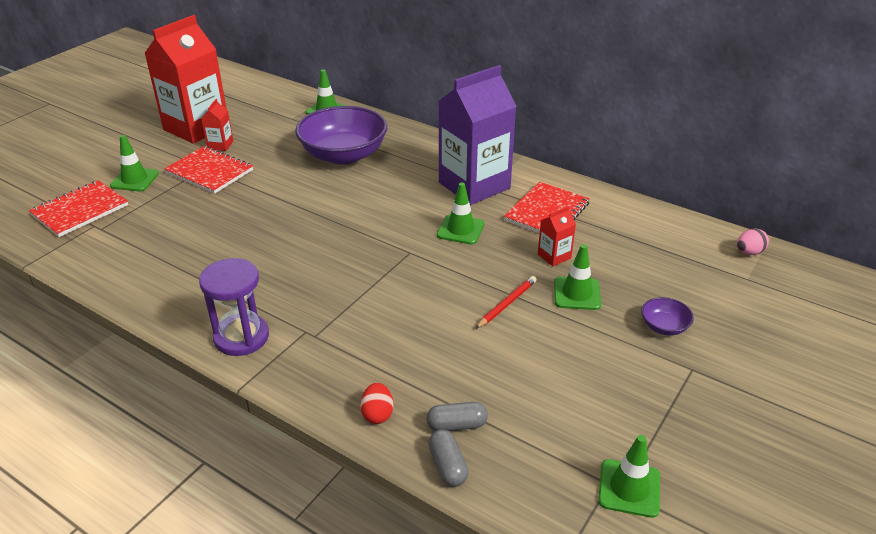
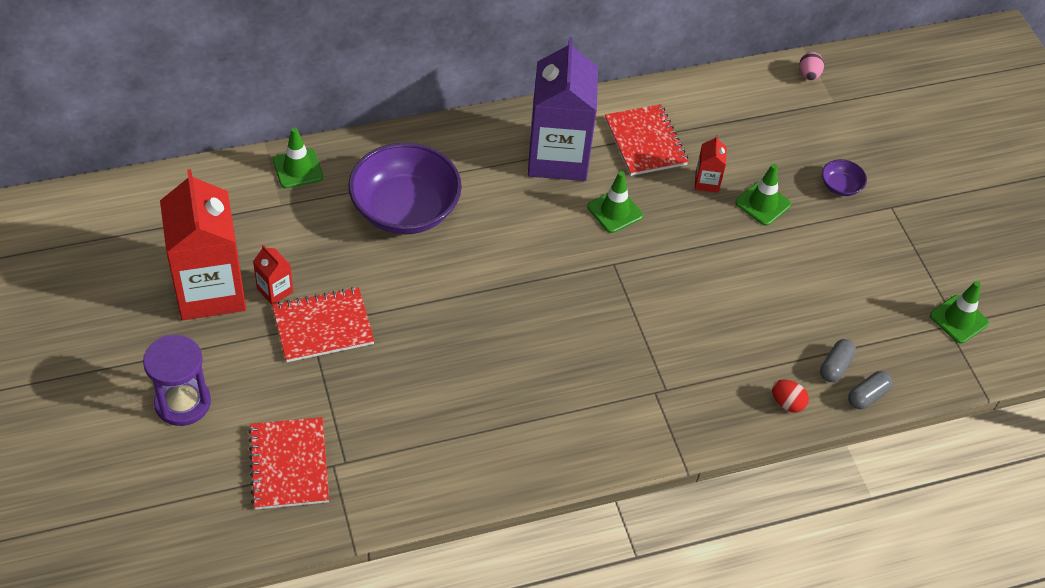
camera: 55 degrees left, 15 degrees up
(134, 180) = (272, 394): green traffic cone -> none
(241, 337) = (624, 437): purple hourglass -> purple hourglass (183, 403)
(447, 466) = (867, 396): grey capsule -> grey capsule turned 60 degrees counterclockwise
(507, 304) = (736, 251): red pencil -> none

